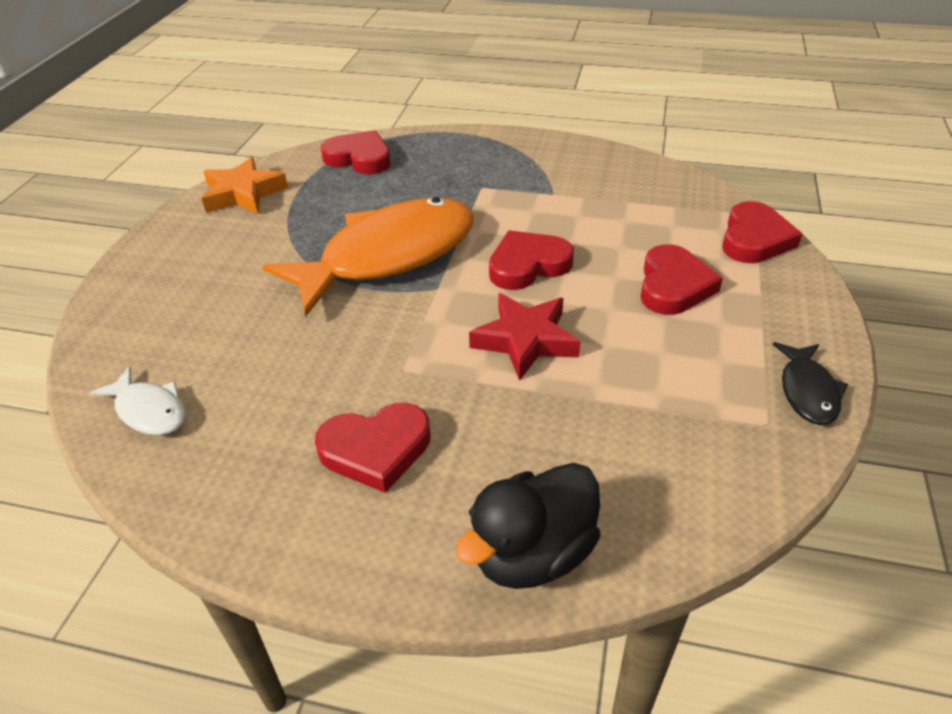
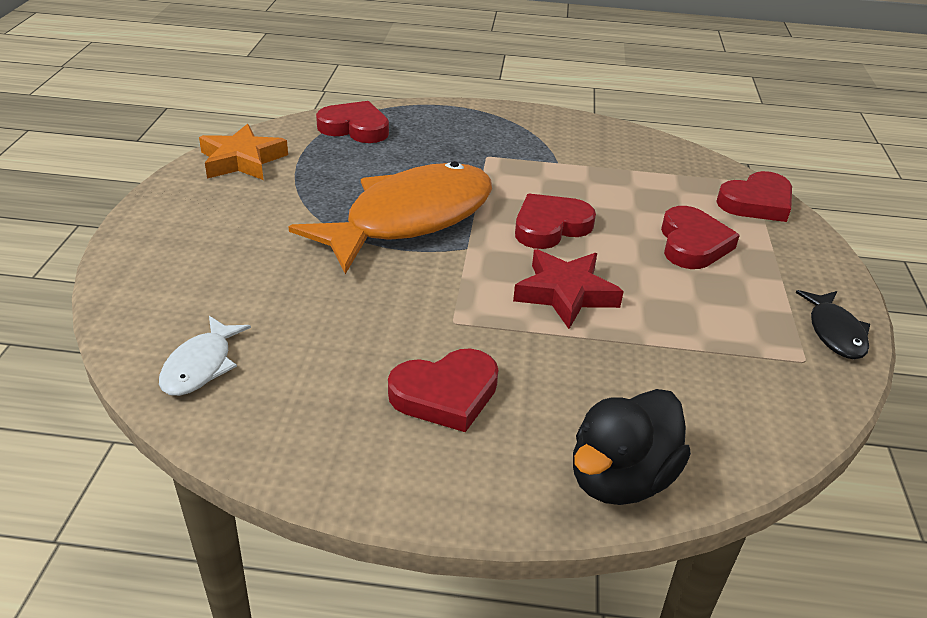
camera: 10 degrees left, 5 degrees down
(149, 410) = (201, 366): white fish -> white fish turned 75 degrees clockwise
(754, 239) = (756, 202): red heart -> red heart turned 45 degrees clockwise

